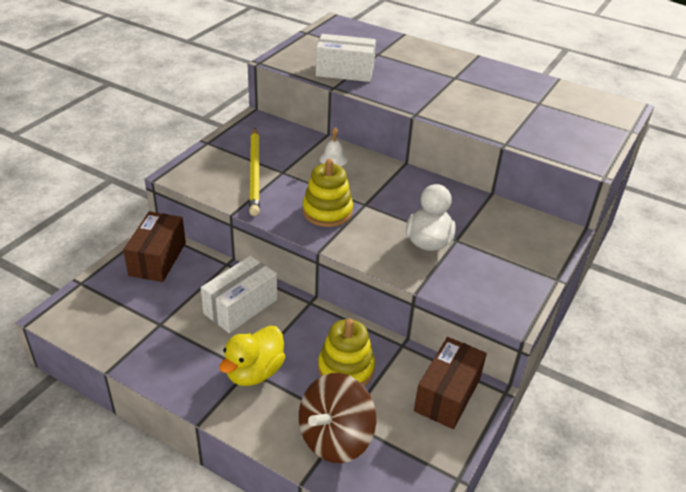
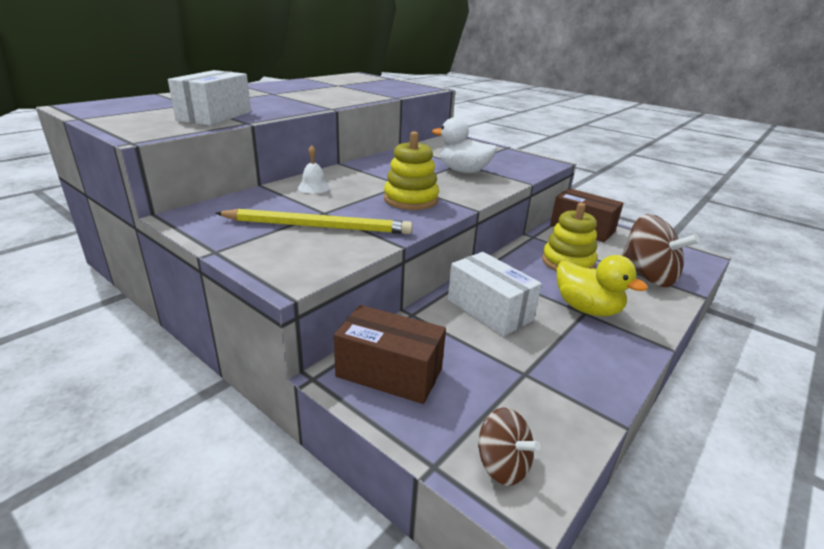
camera: 80 degrees left, 10 degrees down
(79, 310) = (502, 465): none -> brown spinning top

